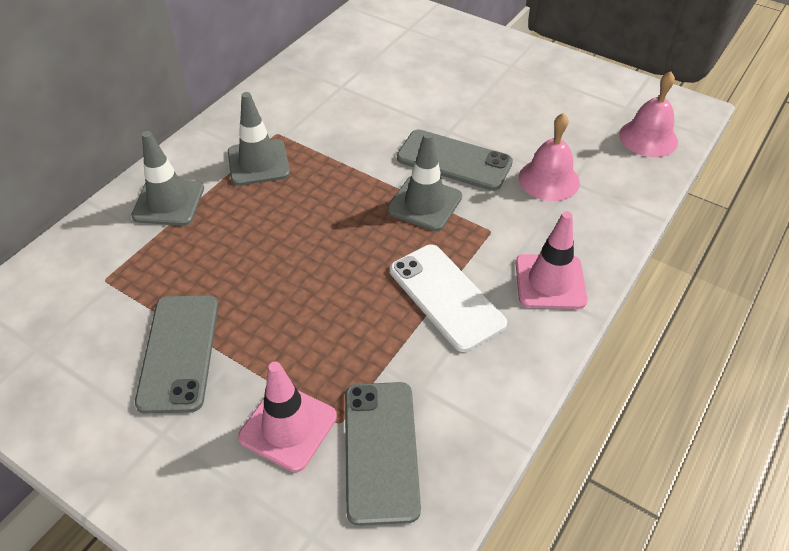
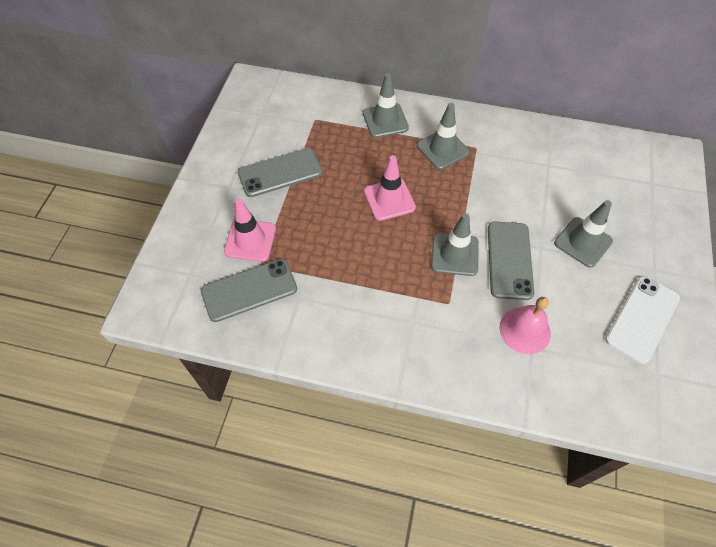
camera: 70 degrees right, 10 degrees up
(446, 297) = (375, 291): white phone -> white phone (642, 319)
(457, 99) = (583, 242): none -> grey traffic cone
(550, 282) = (417, 353): pink traffic cone -> pink traffic cone (389, 199)
(648, 138) = (625, 399): pink bell -> none

